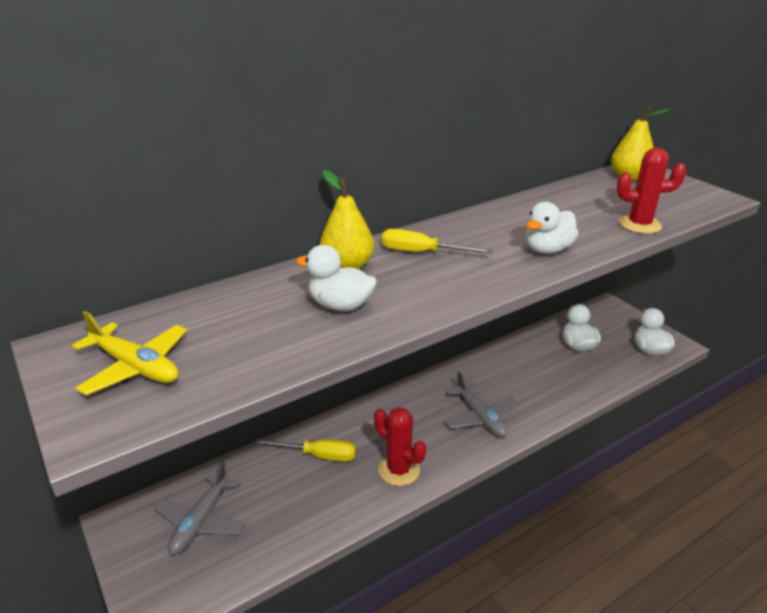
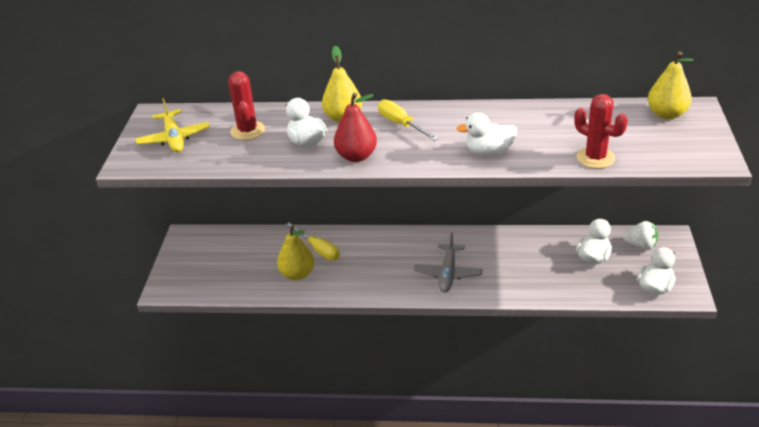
camera: 40 degrees right, 5 degrees up
(201, 521) = (223, 255): grey plane -> none
(323, 497) = (297, 274): none -> yellow pear
(398, 470) = (356, 281): red cactus -> red cactus (247, 131)
(423, 300) = (356, 156): none -> red pear
(597, 321) = (640, 245): none -> white strawberry

